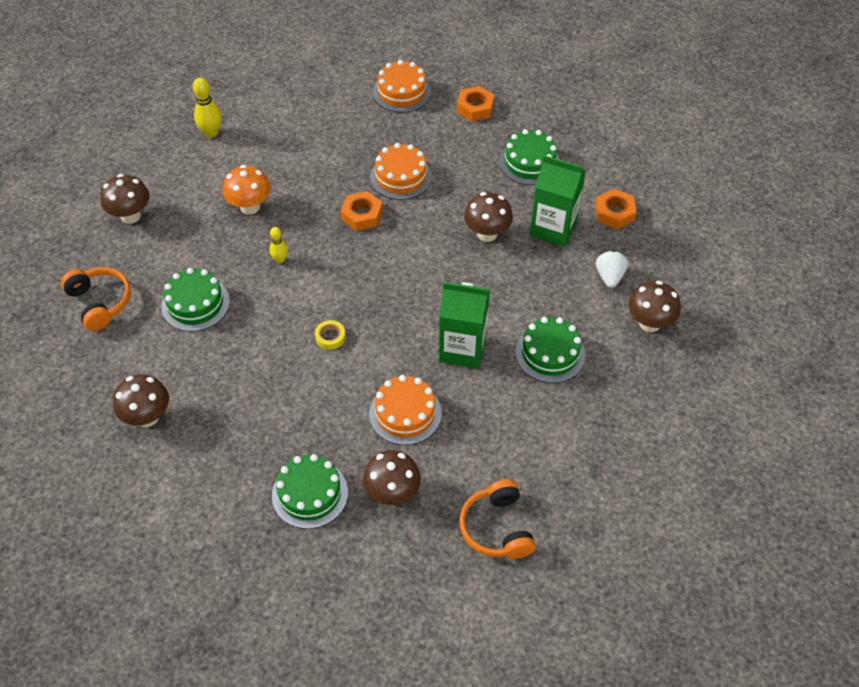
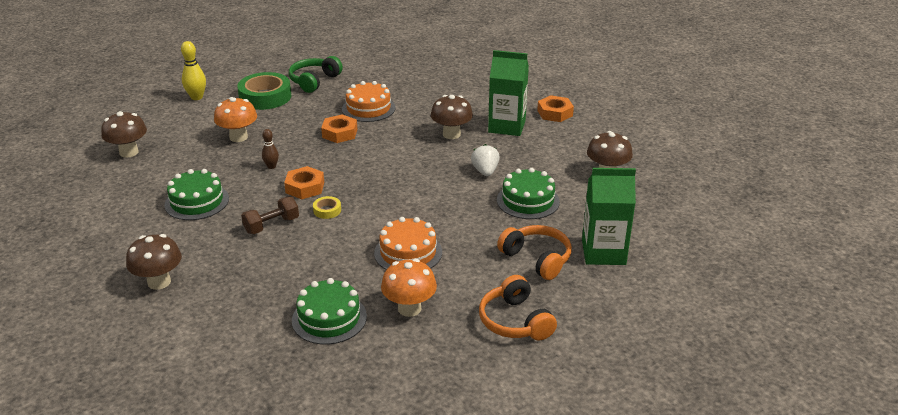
camera: 10 degrees left, 20 degrees down
(100, 302) = (104, 210): orange headphones -> orange headphones (537, 259)
(269, 351) = (271, 225): none -> brown dumbbell
(280, 259) = (271, 166): yellow bowling pin -> brown bowling pin
(287, 141) = (265, 97): none -> green tape
(346, 120) = (314, 81): none -> green headphones
(392, 493) = (409, 308): brown mushroom -> orange mushroom
(402, 92) = (358, 62): orange cake -> none
(462, 349) = (449, 206): green carton -> green carton (603, 252)
(475, 108) = (421, 65): orange nut -> orange nut (305, 187)
(529, 162) = (475, 91): green cake -> none
(609, 276) = (563, 150): white strawberry -> white strawberry (485, 171)

